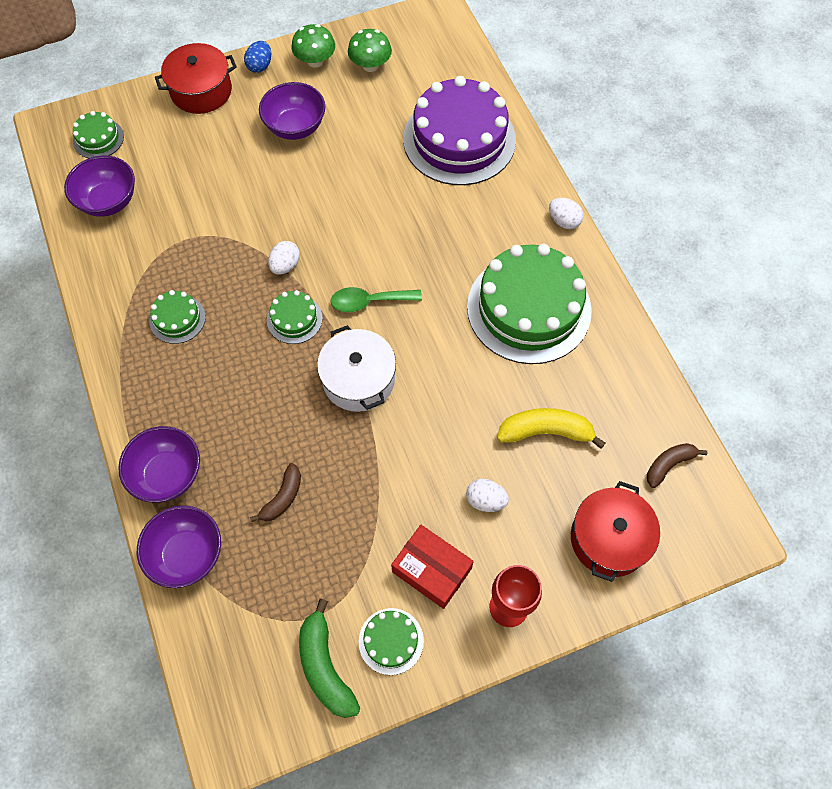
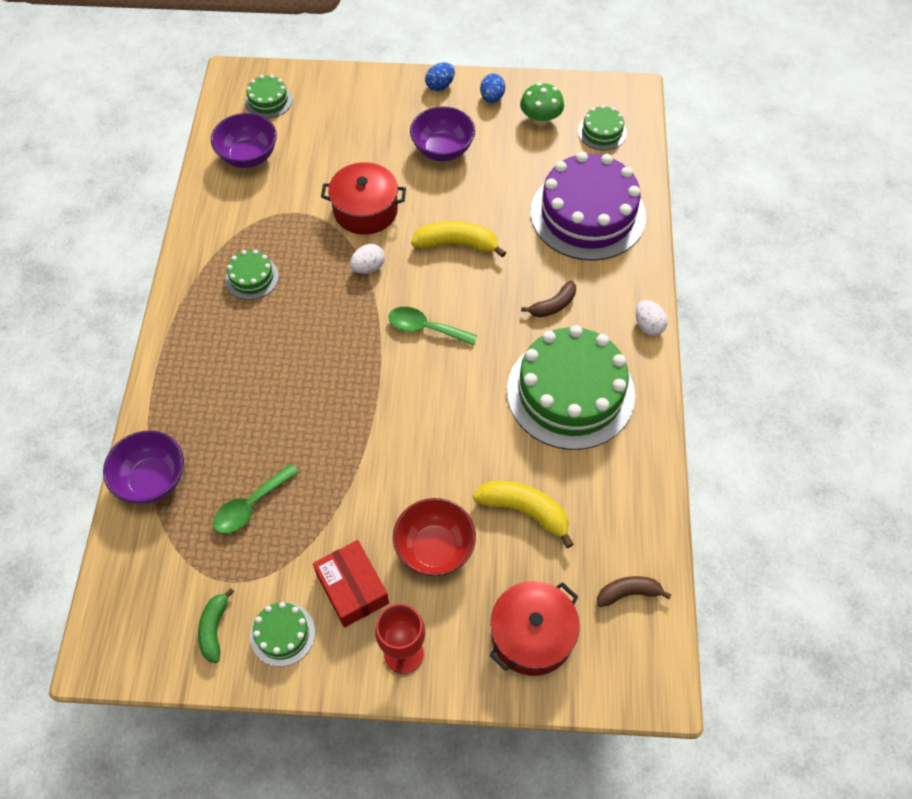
camera: 25 degrees right, 5 degrees down
(168, 475) = (173, 406): purple bowl -> none
(201, 91) = (377, 90): red pot -> red pot (365, 210)
(282, 497) = (257, 467): brown banana -> brown banana (553, 305)
(294, 319) = (351, 317): green cake -> green cake (602, 132)
(296, 536) = (250, 505): none -> green spoon
(315, 61) = (492, 98): green mushroom -> blue egg
(325, 666) = (214, 629): green banana -> green banana, size x0.65
(356, 212) = (457, 244): none -> yellow banana
(358, 379) = (378, 392): white pot -> none
(485, 500) = (434, 549): white egg -> red bowl

